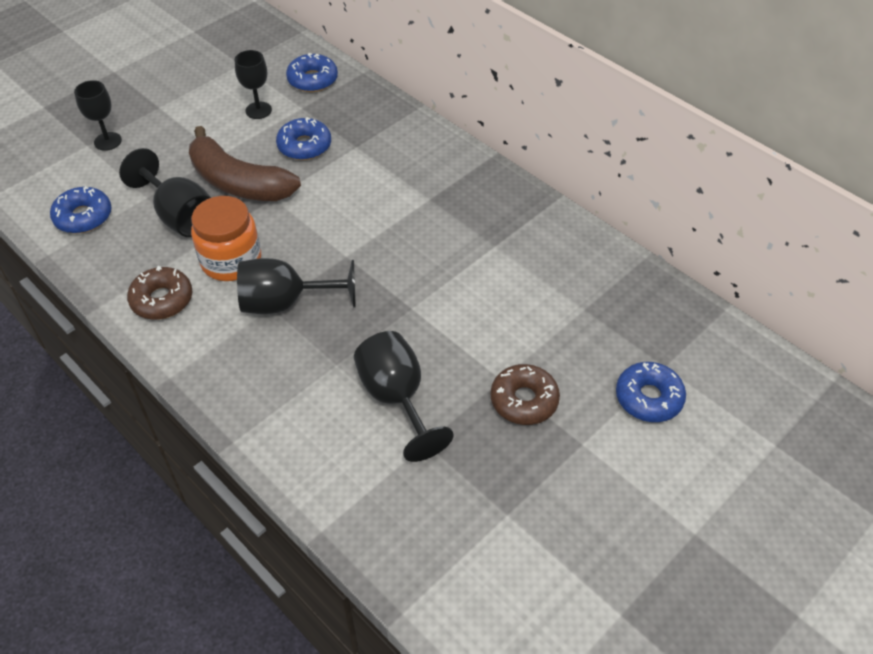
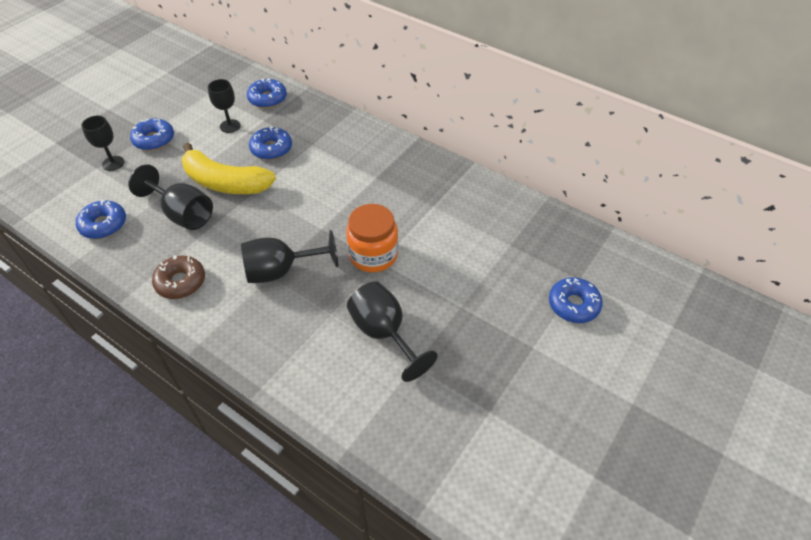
camera: 10 degrees left, 0 degrees up
(162, 117) = (154, 140): none -> blue donut
(231, 261) = (231, 244): orange jar -> orange jar (373, 255)
(238, 182) = (225, 182): brown banana -> yellow banana
(524, 400) = (482, 320): brown donut -> none

